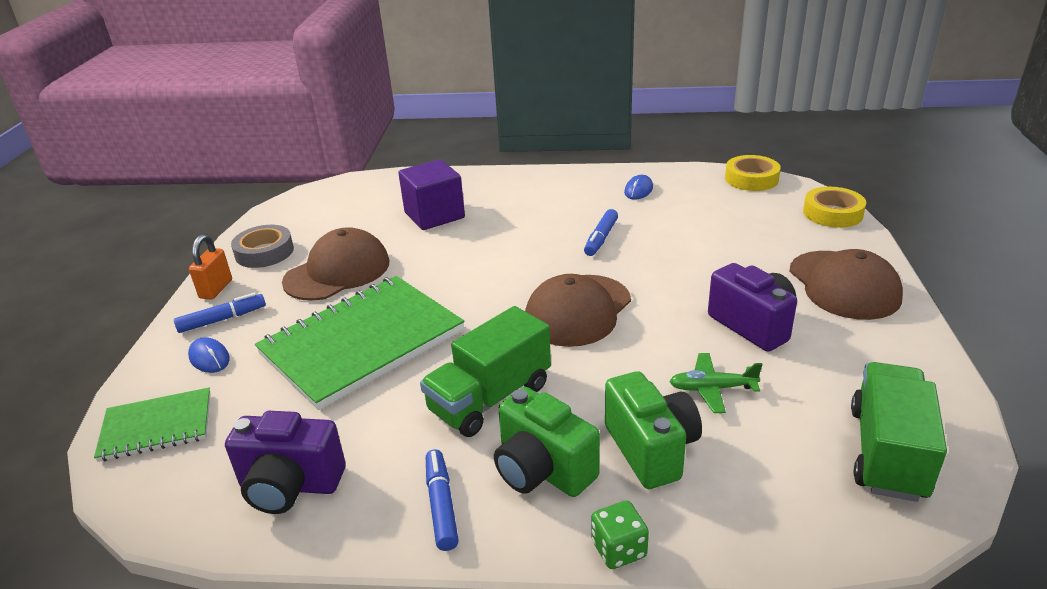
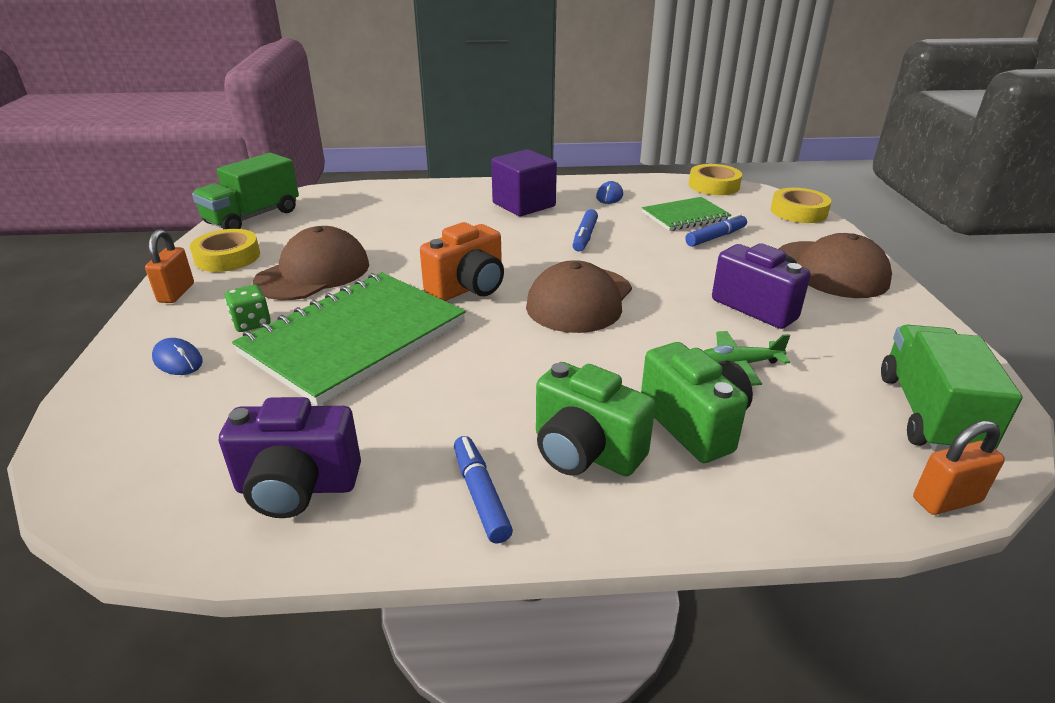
camera: 10 degrees left, 0 degrees up
(157, 427) = (121, 434): green notebook -> green notebook (685, 216)
(222, 319) = (188, 322): blue marker -> blue marker (715, 237)
(264, 252) = (227, 257): grey tape -> yellow tape
(434, 215) = (408, 220): purple cube -> purple cube (524, 205)
(475, 293) = (468, 288): none -> orange camera
(490, 398) = (509, 385): green truck -> green truck (253, 217)
(619, 549) = (691, 526): green dice -> green dice (251, 323)
(870, 543) = (946, 500): none -> orange padlock

